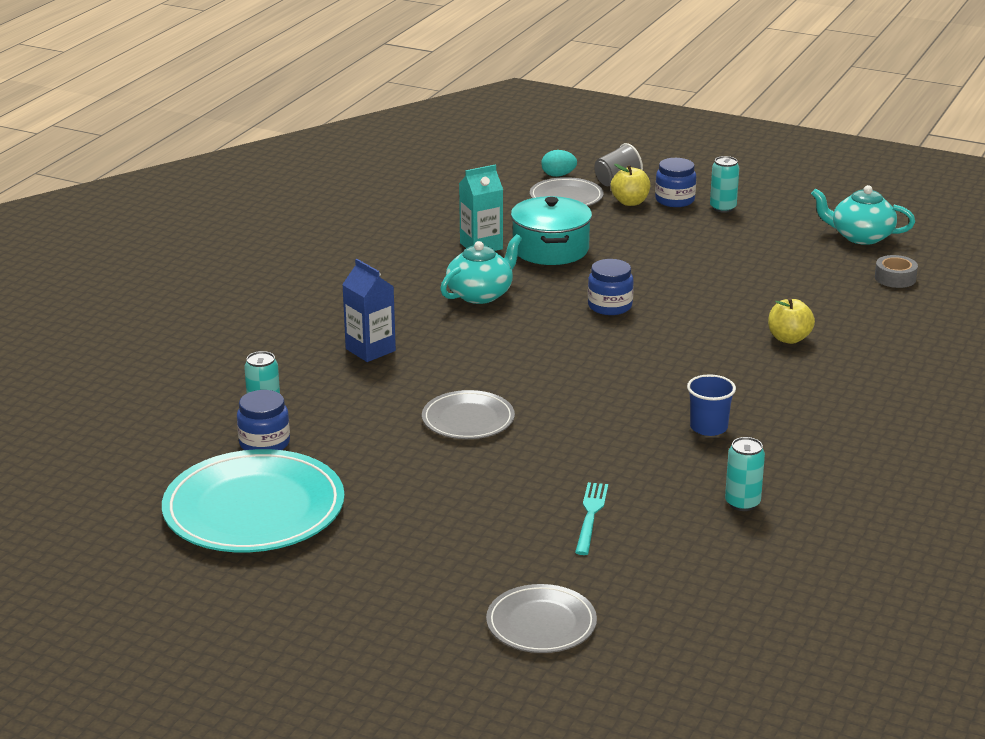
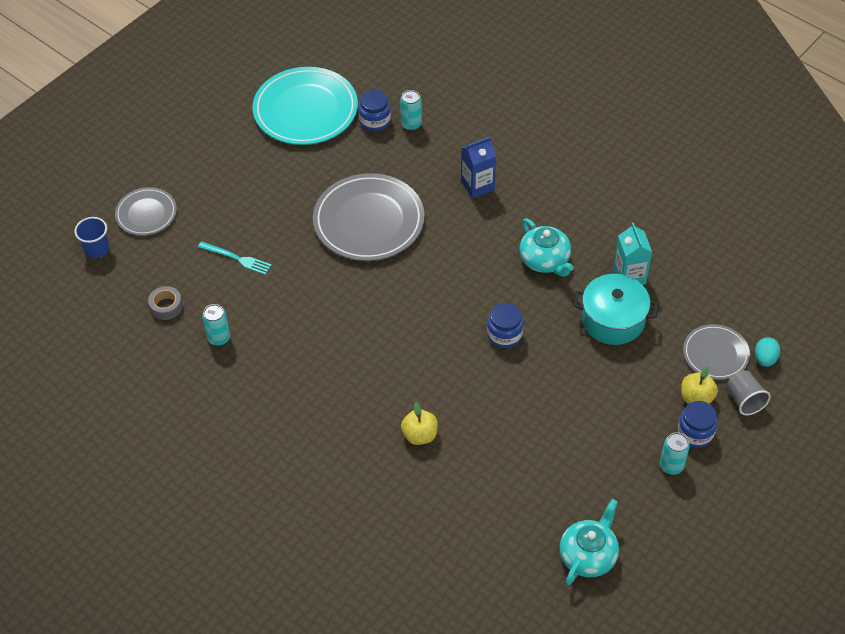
camera: 105 degrees right, 25 degrees up
(468, 419) = (368, 221): grey plate -> grey plate, size x1.80
(708, 427) = (313, 346): blue cup -> blue cup (96, 249)
(895, 278) = (501, 550): grey tape -> grey tape (166, 306)

